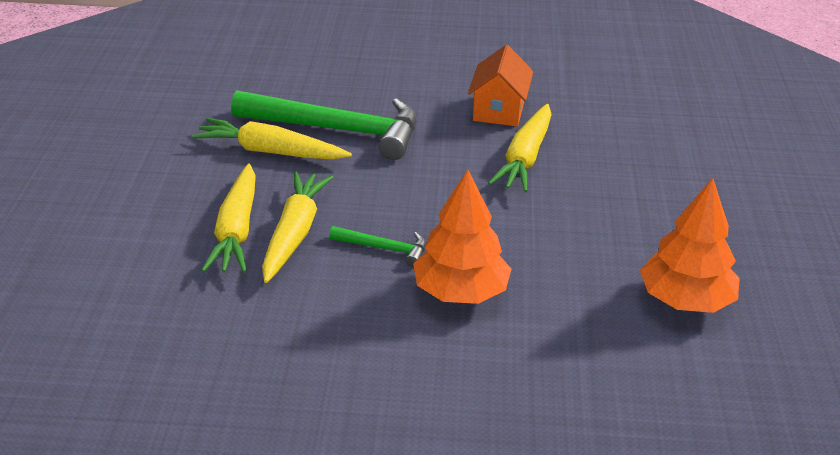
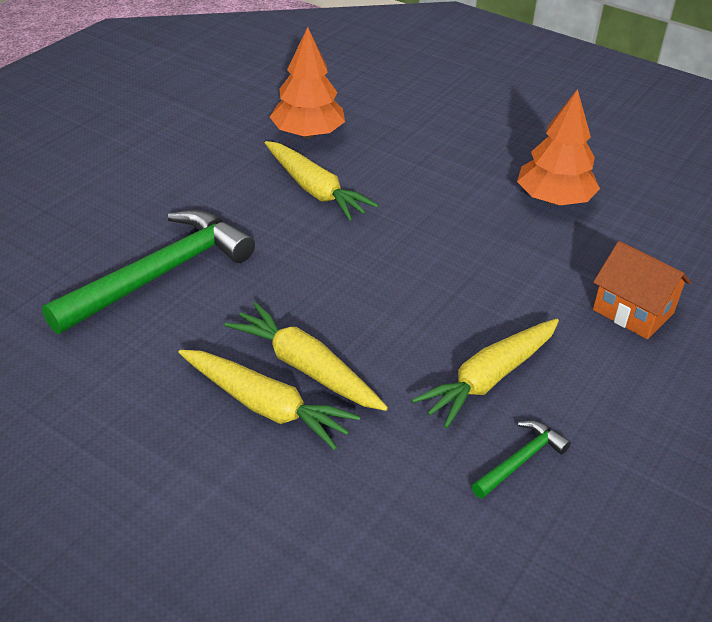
camera: 60 degrees left, 5 degrees up
(270, 152) = (150, 333): yellow carrot -> yellow carrot (489, 379)
(384, 248) = (375, 319): green hammer -> green hammer (521, 460)
(460, 292) = (468, 301): orange tree -> orange tree (307, 134)
(499, 110) = (230, 172): orange house -> orange house (633, 311)

